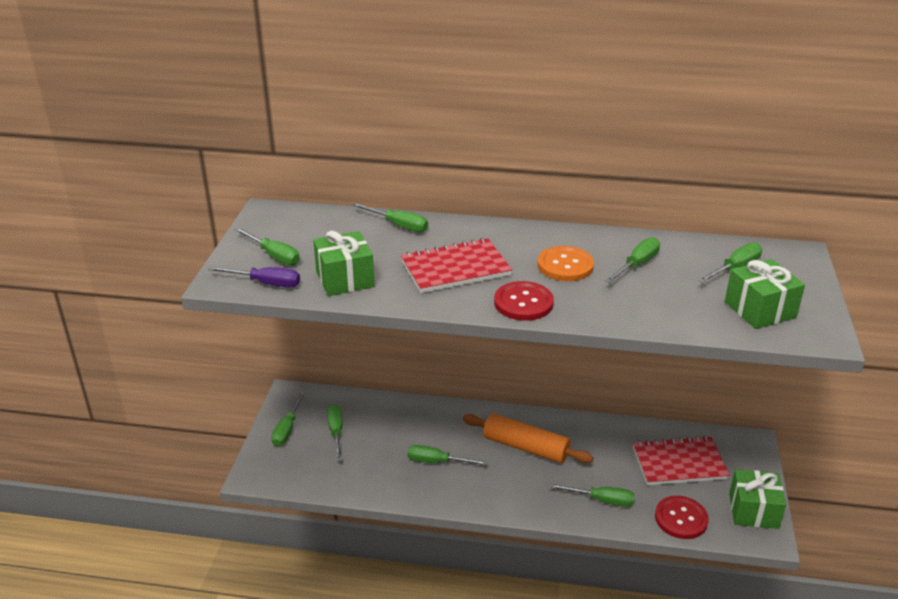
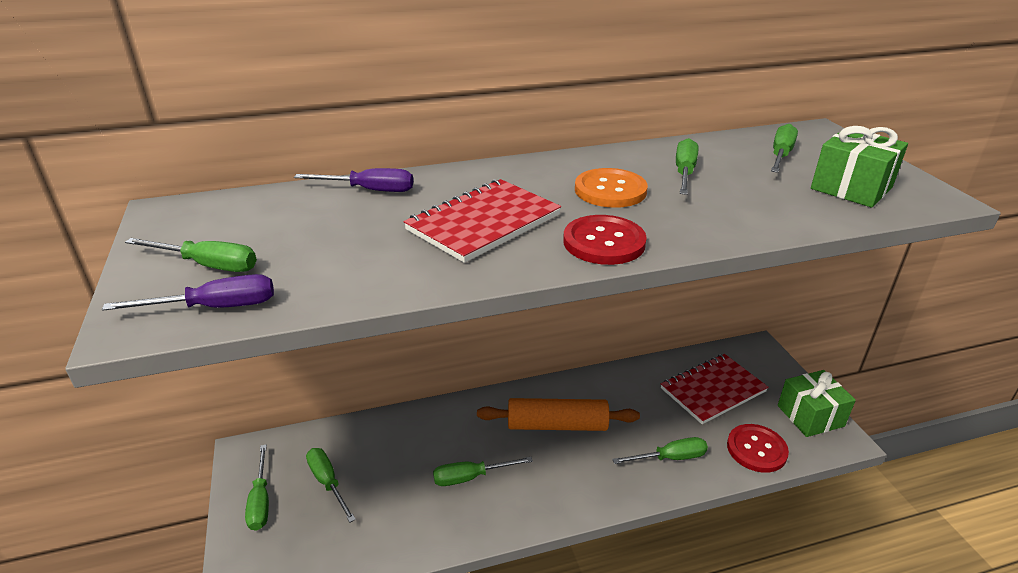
camera: 25 degrees left, 0 degrees up
(345, 279) = (340, 271): green gift -> none
(398, 225) = (370, 190): green screwdriver -> purple screwdriver

